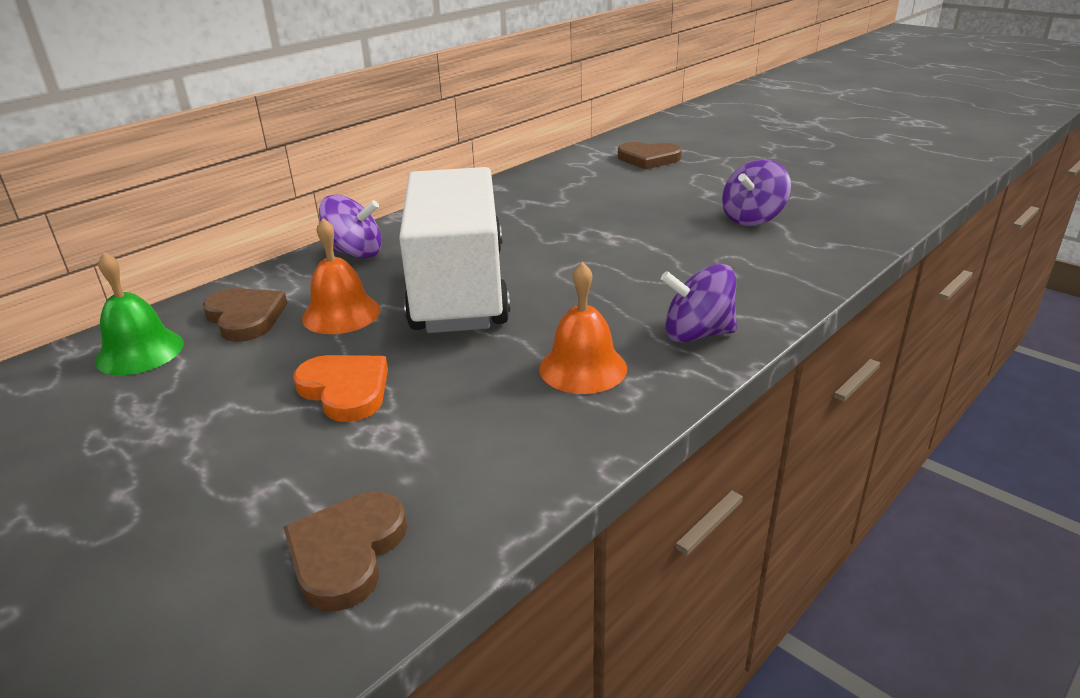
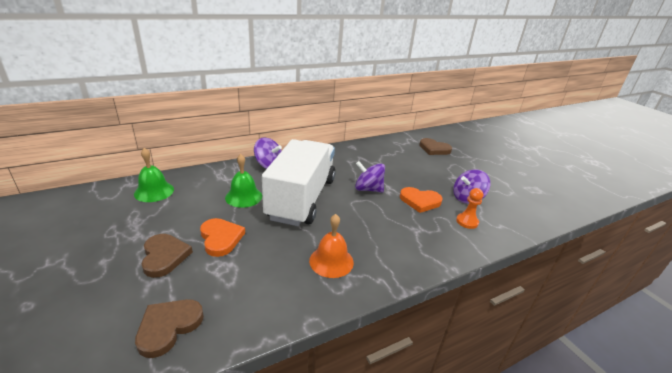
camera: 15 degrees right, 0 degrees up
(245, 317) = (204, 186): brown heart -> brown heart (164, 256)
(341, 314) = (243, 196): orange bell -> green bell
(676, 241) = (420, 201): none -> orange heart
(697, 334) = (398, 259): purple spinning top -> purple spinning top (368, 189)
(774, 252) = (467, 222): none -> orange pawn

